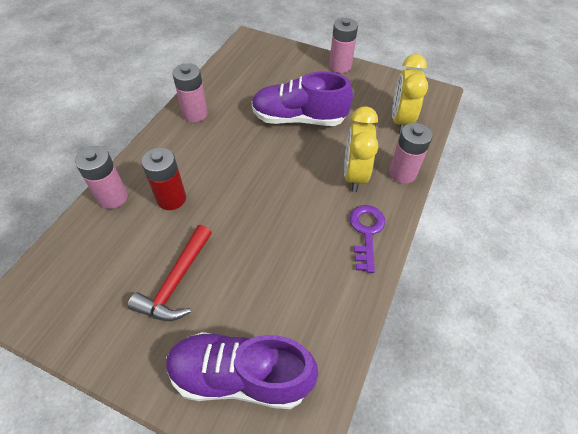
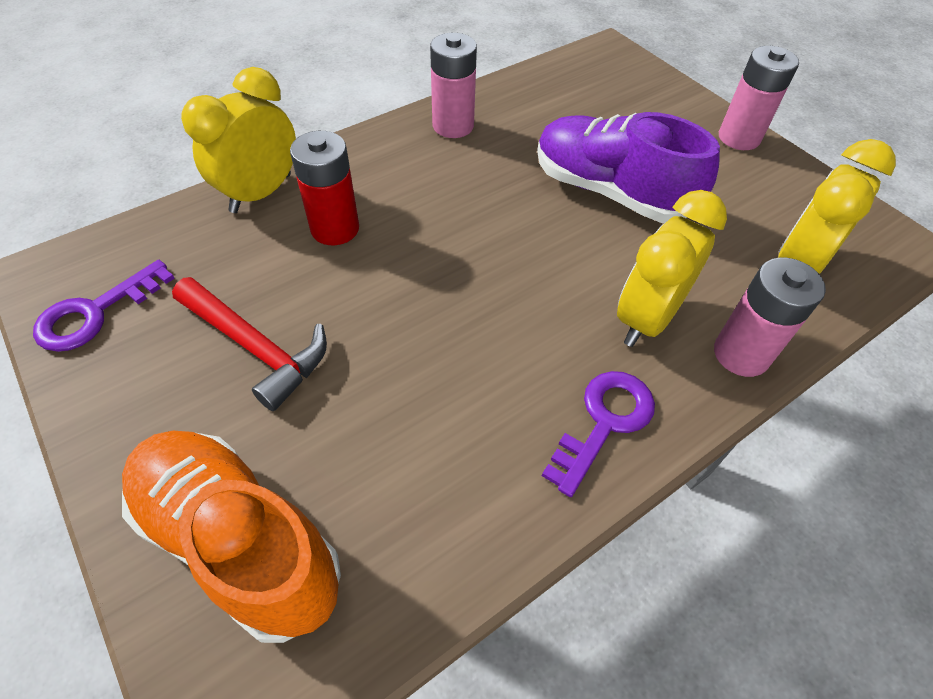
camera: 30 degrees right, 0 degrees up
(65, 309) = (96, 312): none -> purple key
(113, 197) = (261, 193): pink battery -> yellow clock
(176, 281) = (256, 348): red hammer -> red hammer turned 105 degrees counterclockwise
(240, 376) = (239, 540): purple shoe -> orange shoe

